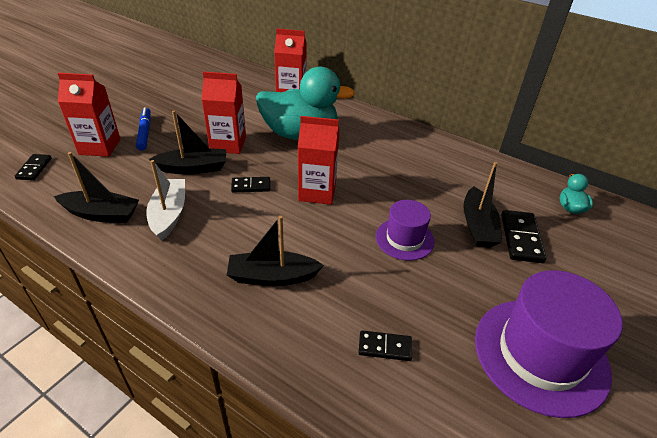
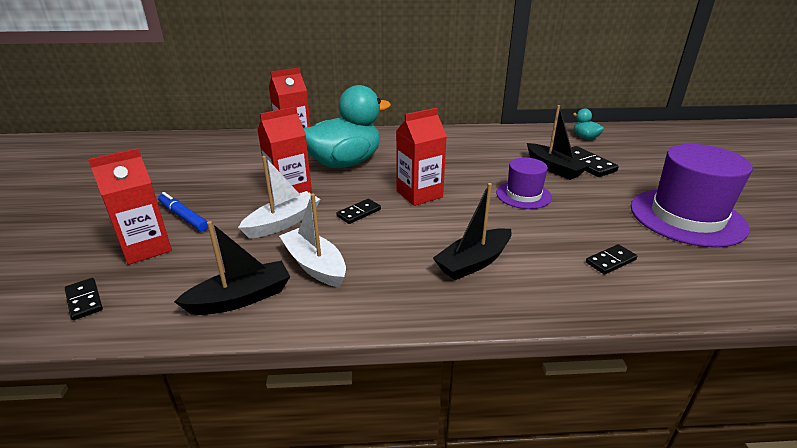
camera: 35 degrees left, 10 degrees down
(193, 168) = (283, 223): black boat -> white boat

